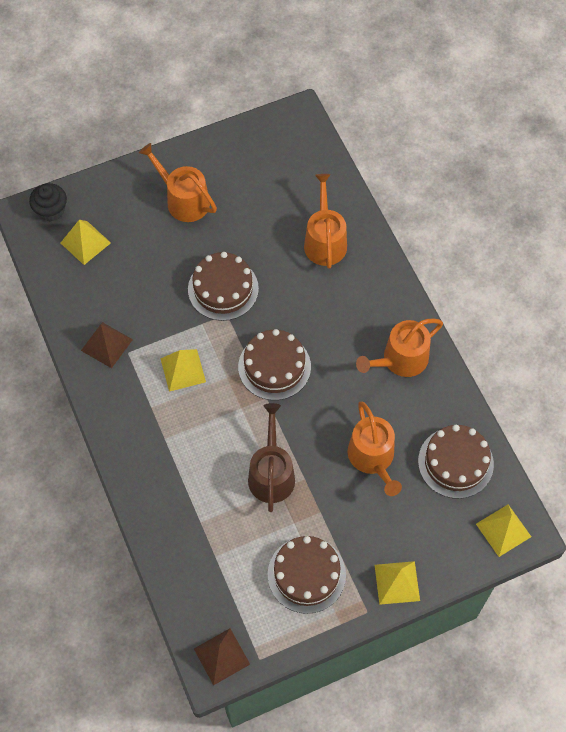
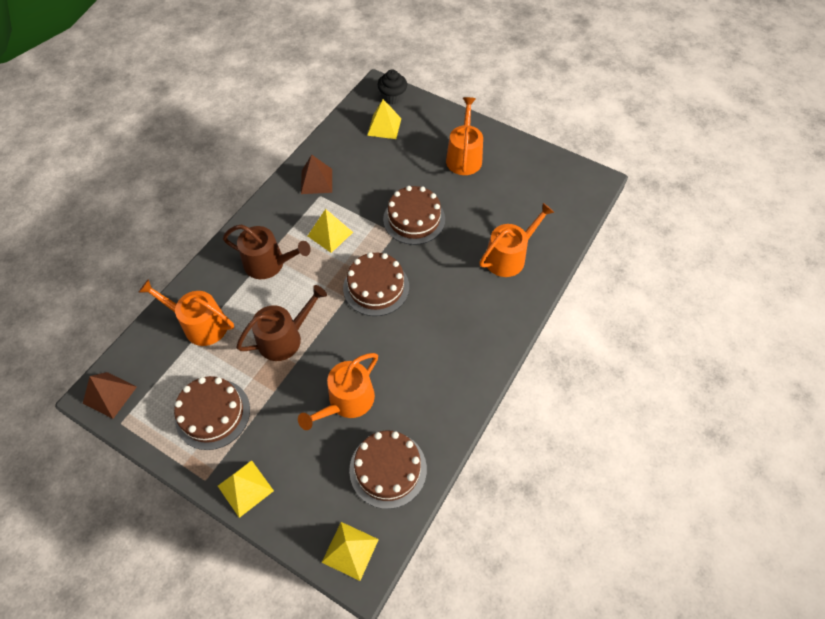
camera: 55 degrees right, 5 degrees down
(176, 443) = (269, 263): none -> brown watering can
(400, 360) = (450, 369): orange watering can -> orange watering can (200, 324)

